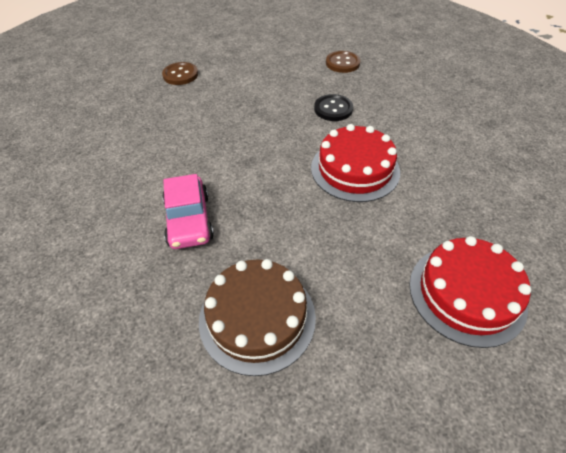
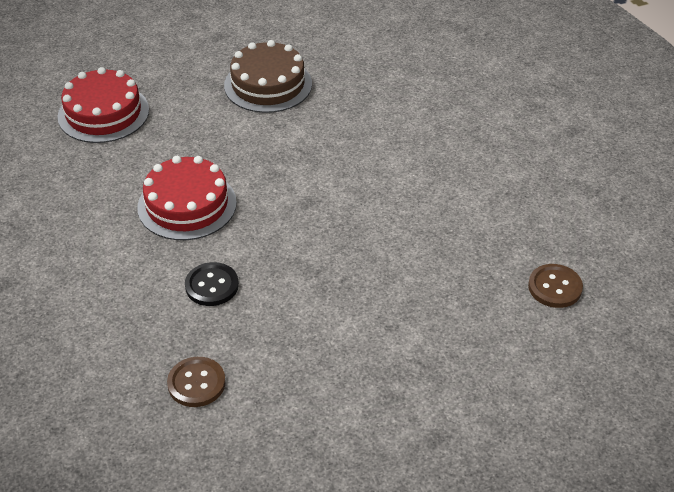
camera: 170 degrees right, 5 degrees down
(180, 75) = (453, 327): brown button -> brown button (555, 287)
(189, 220) = (348, 140): pink car -> none

